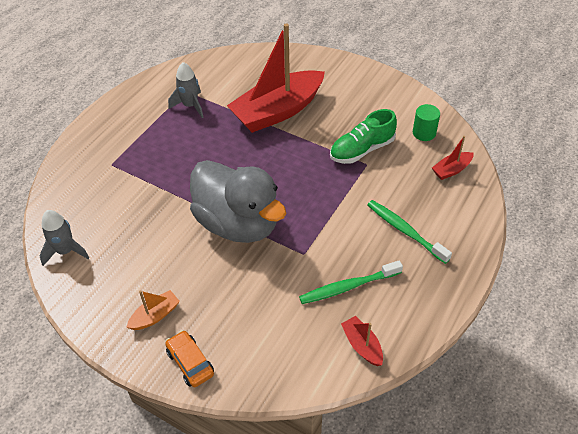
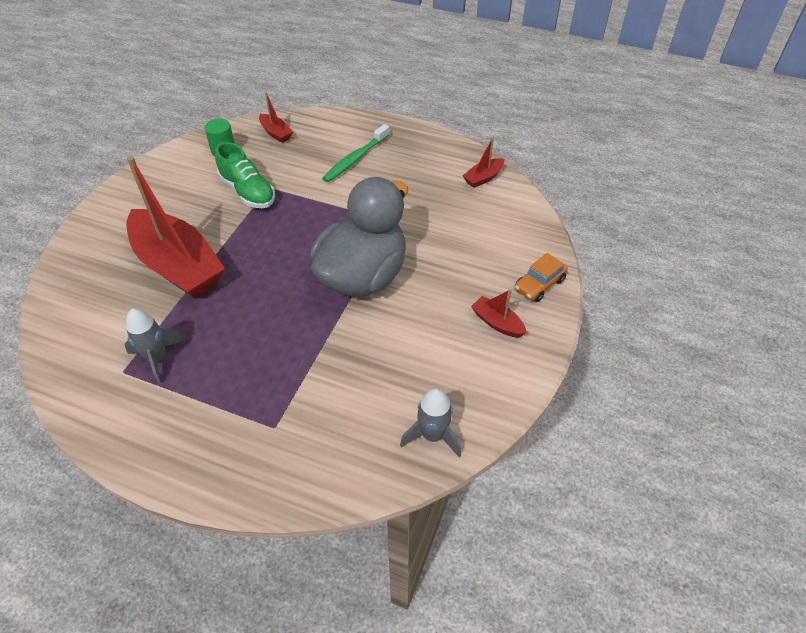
camera: 100 degrees left, 0 degrees up
(155, 315) = (497, 323): orange boat -> red boat
(348, 287) = (426, 190): green toothbrush -> none

